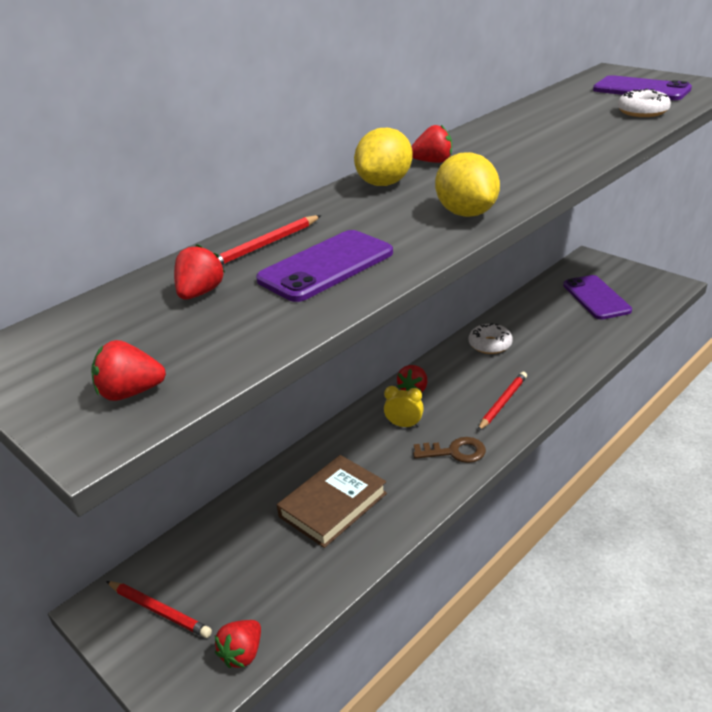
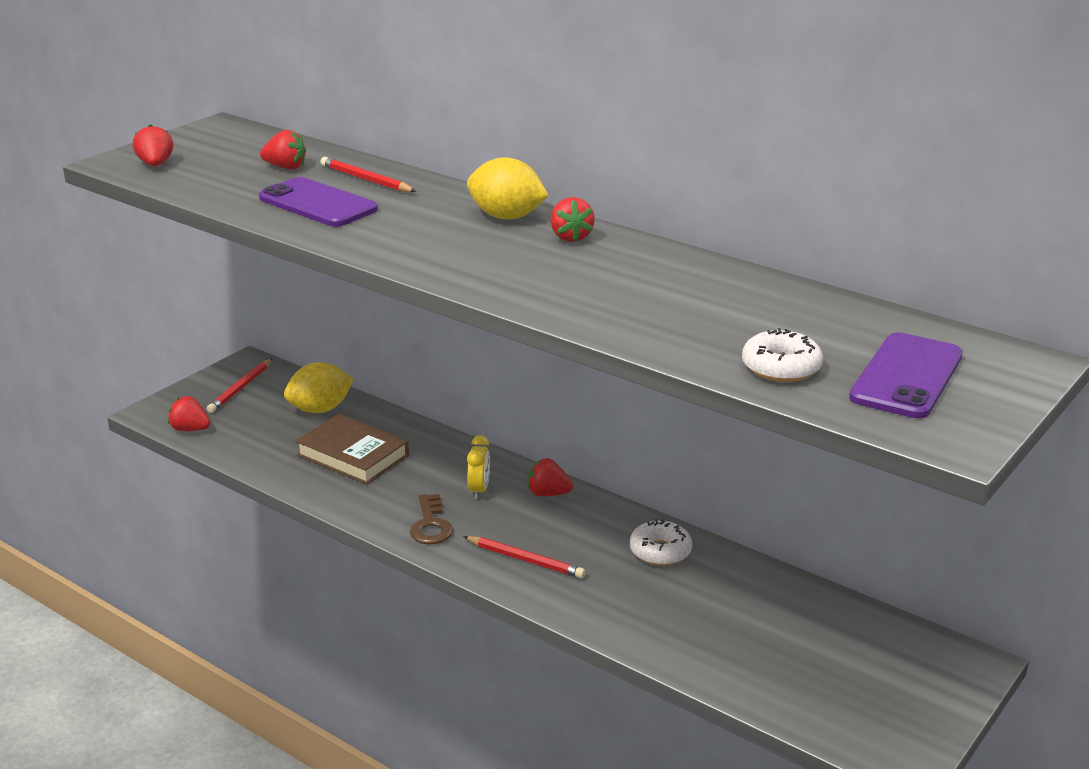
camera: 80 degrees right, 5 degrees down
(466, 213) = (419, 254): yellow lemon -> yellow lemon (320, 409)
(596, 298) = (824, 660): purple phone -> none

